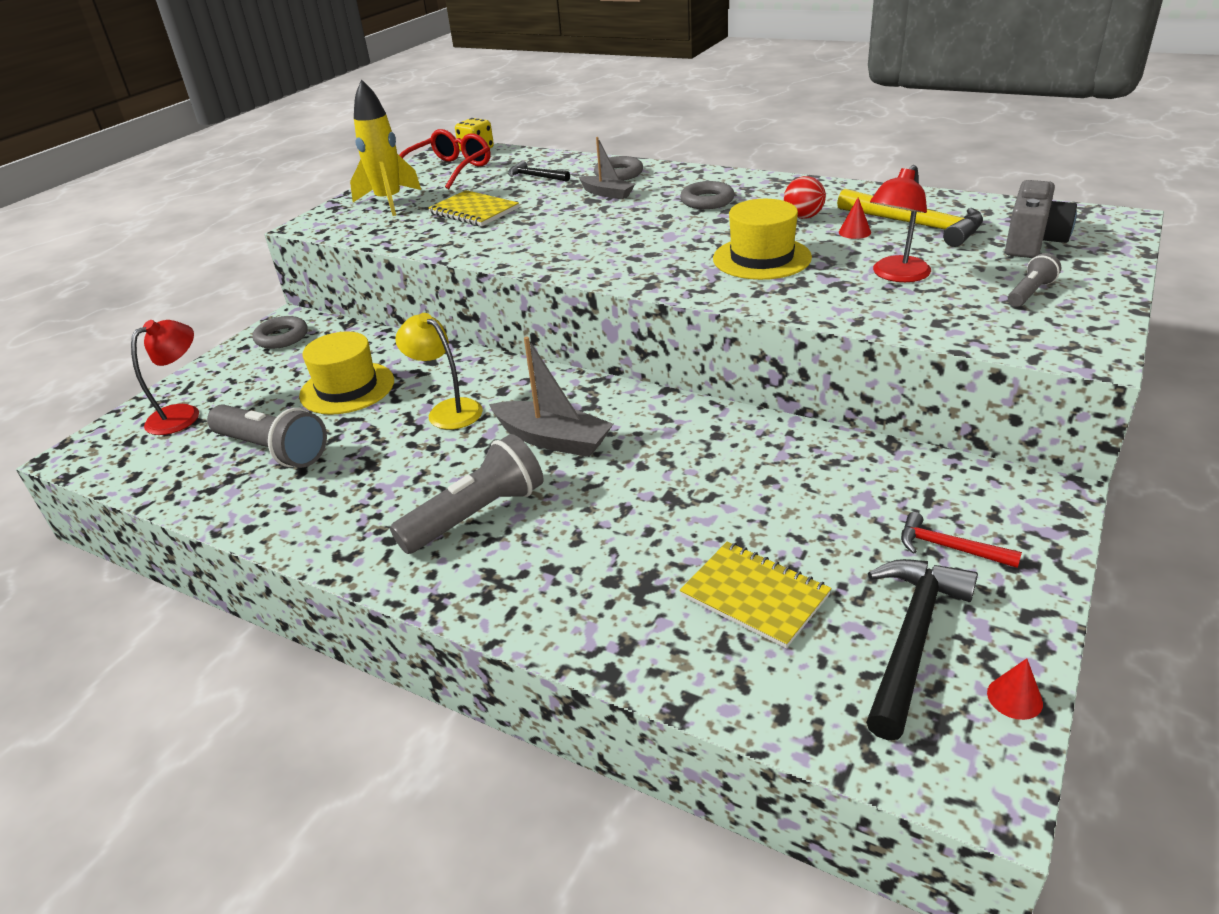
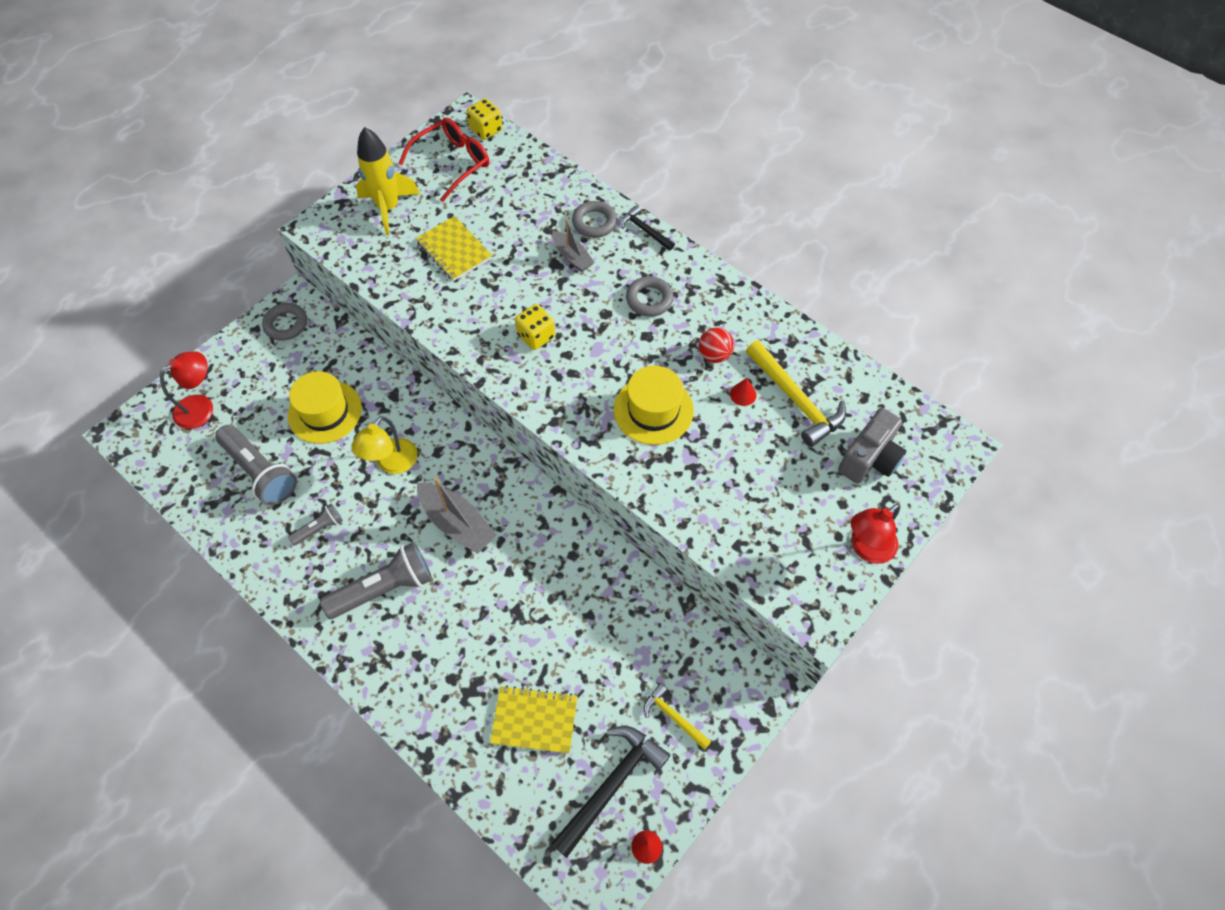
camera: 10 degrees right, 25 degrees up
(447, 410) = (392, 464): yellow lamp -> yellow lamp turned 120 degrees counterclockwise
(536, 176) = (523, 203): black hammer -> black hammer (645, 230)
(595, 240) = (536, 336): none -> yellow dice
(754, 596) = (534, 720): yellow notebook -> yellow notebook turned 45 degrees counterclockwise
(896, 275) = (741, 471): red lamp -> red lamp (866, 548)
(949, 547) = (673, 717): red hammer -> yellow hammer
(1030, 293) = (825, 529): grey flashlight -> grey flashlight (319, 528)

